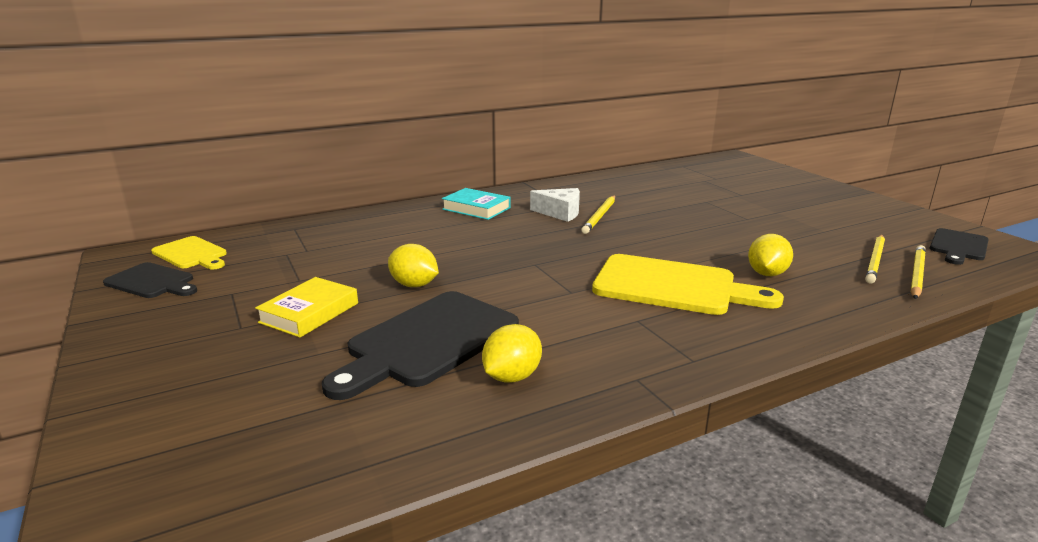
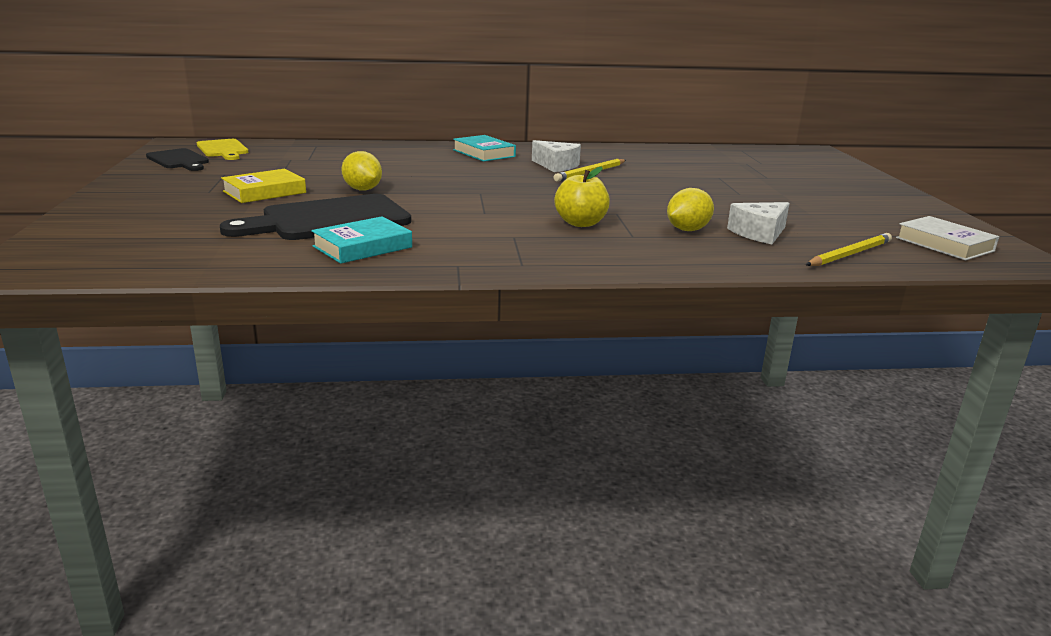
camera: 20 degrees right, 0 degrees up
(512, 376) = (362, 247): yellow lemon -> turquoise book
(672, 286) = (580, 223): yellow cutting board -> yellow apple
(823, 264) = (759, 233): none -> white cheese
(875, 261) = (822, 239): yellow pencil -> none
(958, 246) = (944, 244): black cutting board -> white book

